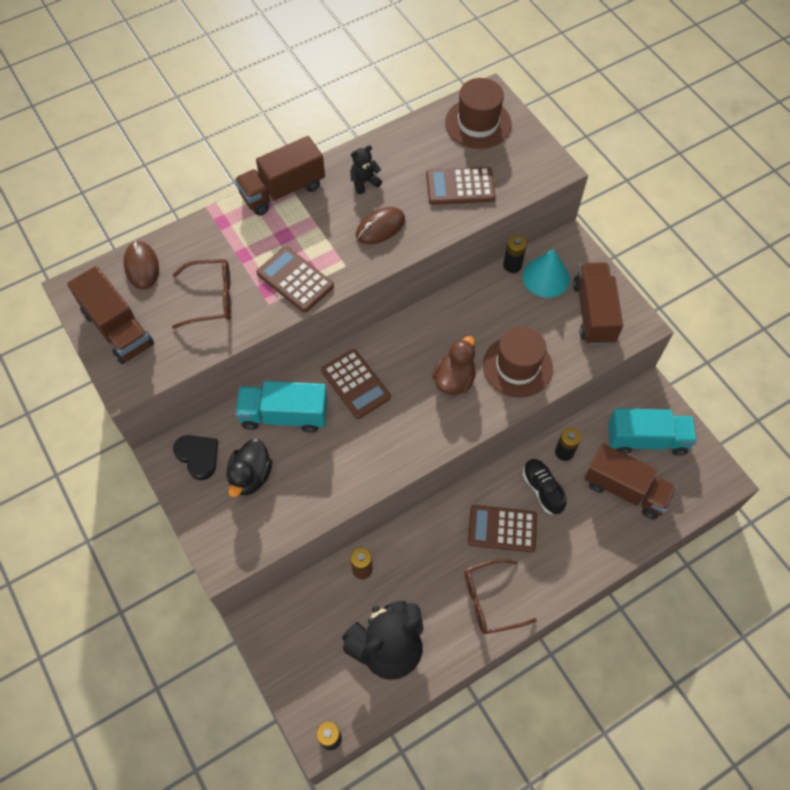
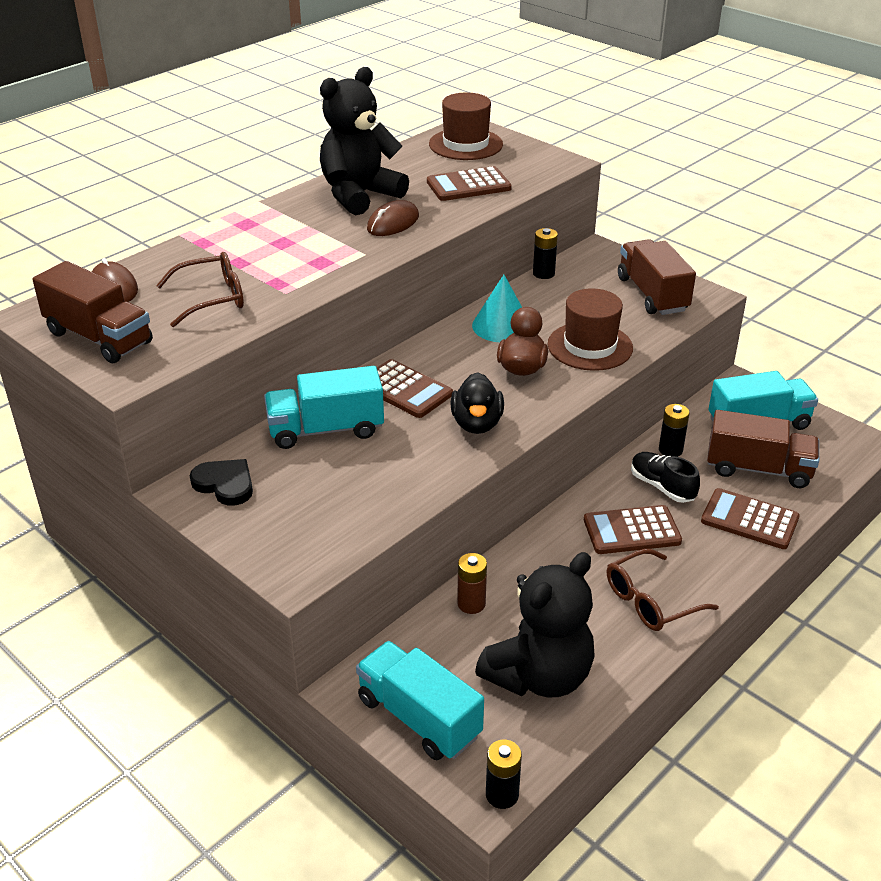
camera: 15 degrees left, 25 degrees down
(251, 476) = (302, 490): black duck -> black duck (477, 424)
(282, 190) = (267, 212): brown truck -> none
(295, 280) = (310, 271): brown calculator -> brown calculator (749, 520)
(296, 660) = (419, 717): none -> turquoise truck
(364, 182) = (359, 195): black teddy bear -> black teddy bear, size x2.38
(546, 277) = (585, 277): turquoise cone -> turquoise cone (501, 326)

